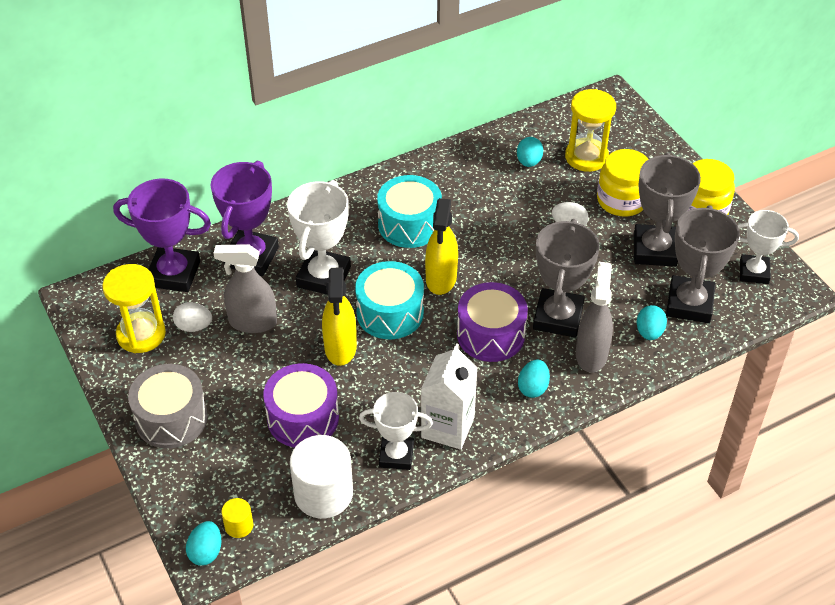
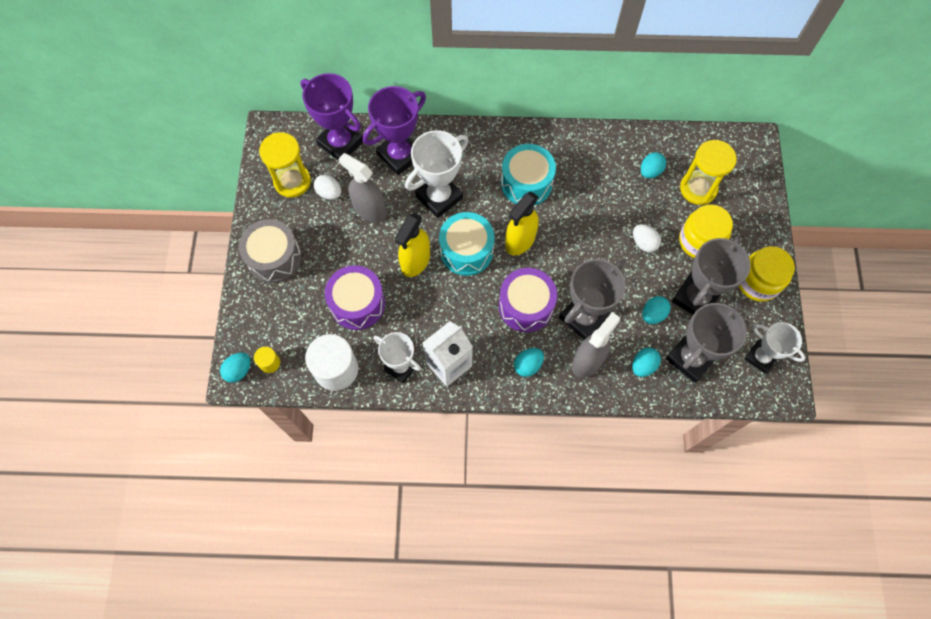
camera: 30 degrees right, 20 degrees up
(624, 283) = (653, 314): none -> turquoise egg

